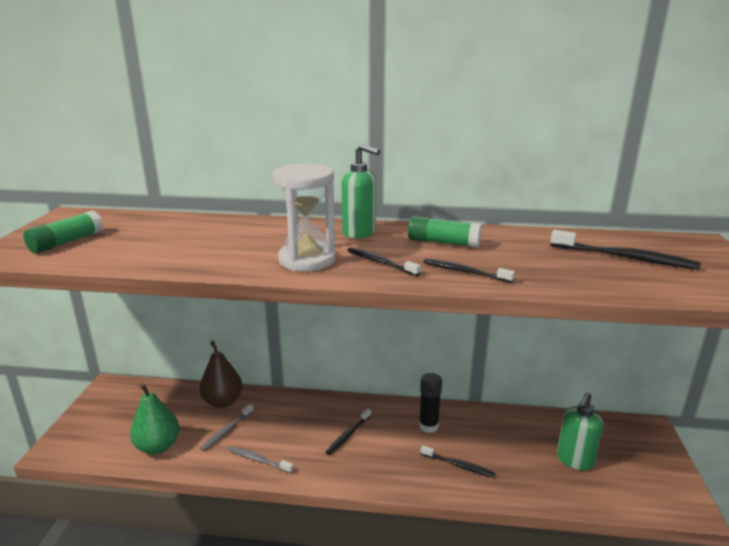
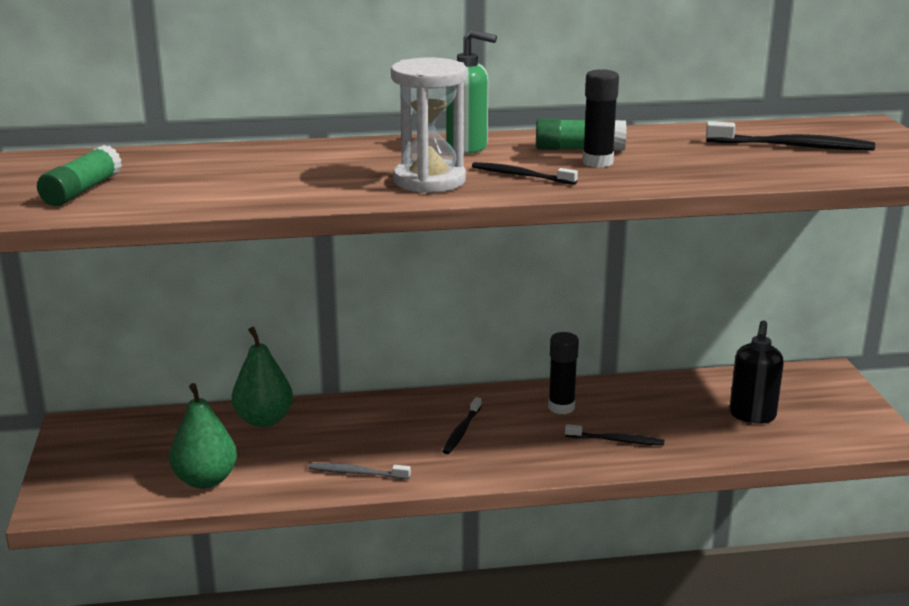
camera: 15 degrees left, 0 degrees up
(223, 402) = (264, 420): brown pear -> green pear
(227, 431) = (292, 450): grey toothbrush -> none
(450, 256) = (597, 162): none -> black glue stick
(465, 272) = (625, 176): black toothbrush -> none
(574, 460) = (752, 416): green soap dispenser -> black soap dispenser

